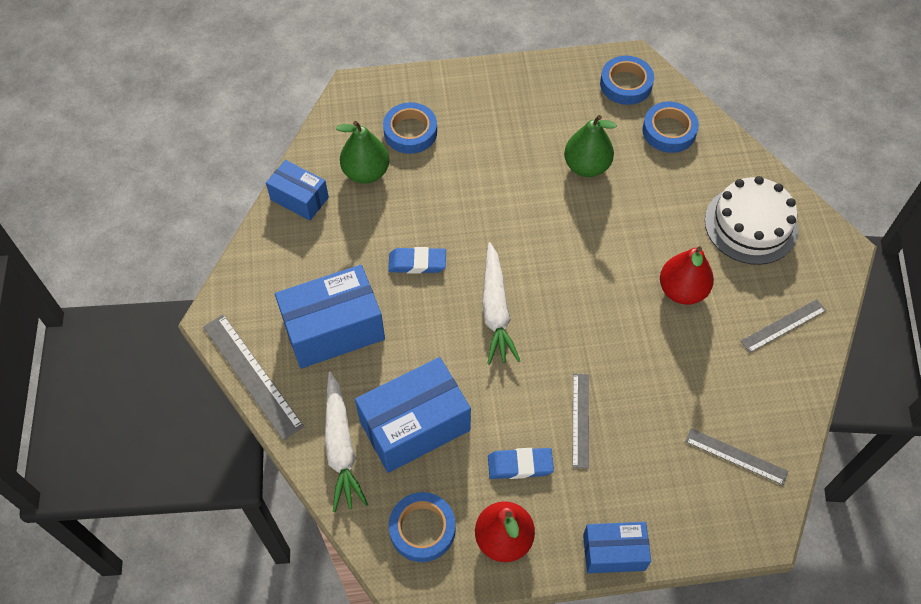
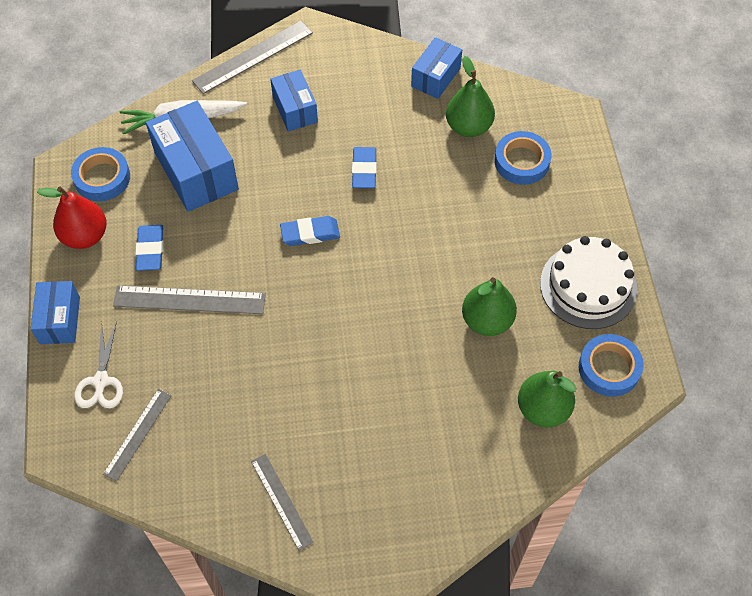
camera: 90 degrees right, 0 degrees up
(333, 329) = (295, 109): blue box -> blue box, size x0.59
(495, 310) = (310, 233): white carrot -> blue eraser
(580, 420) = (189, 300): grey ruler -> grey ruler, size x1.56
(669, 131) = (543, 409): blue tape -> green pear
(682, 290) = (328, 402): red pear -> none
(683, 499) = (101, 381): none -> white scissors
(751, 225) = (413, 484): white cake -> white cake (588, 286)

